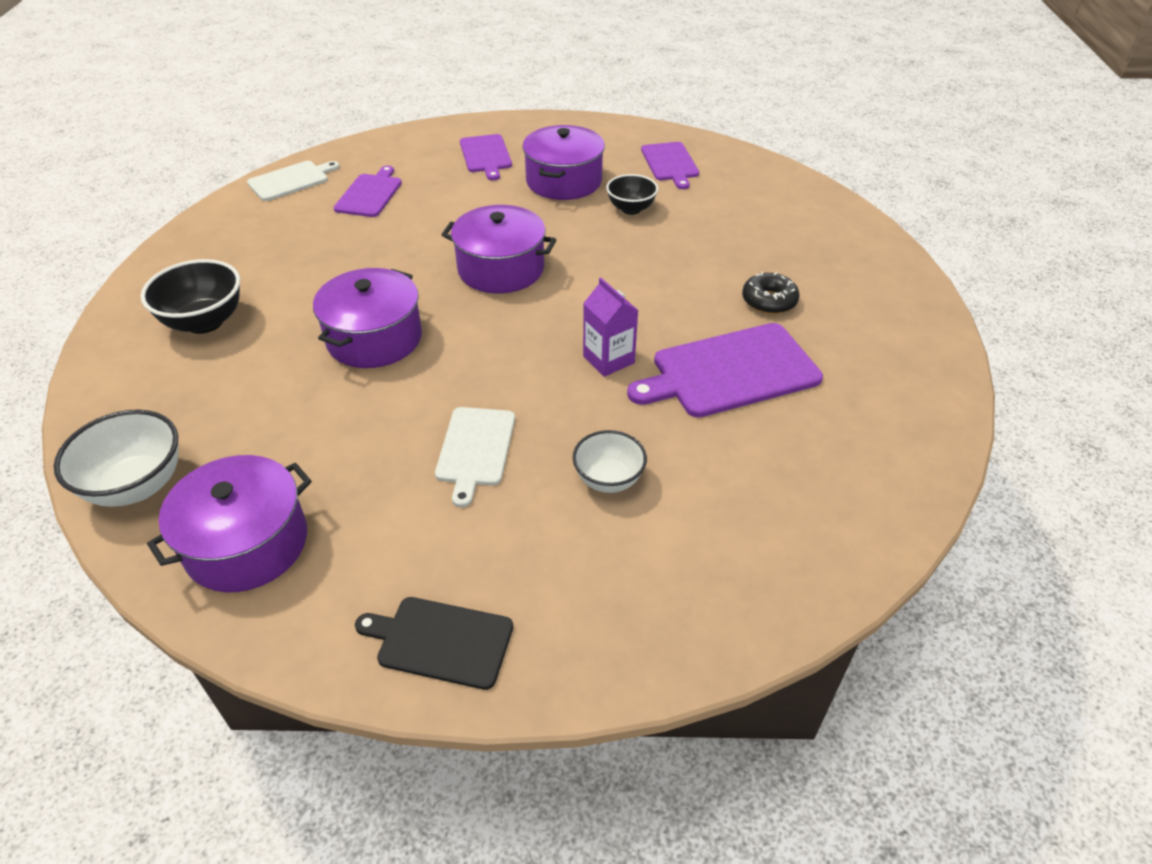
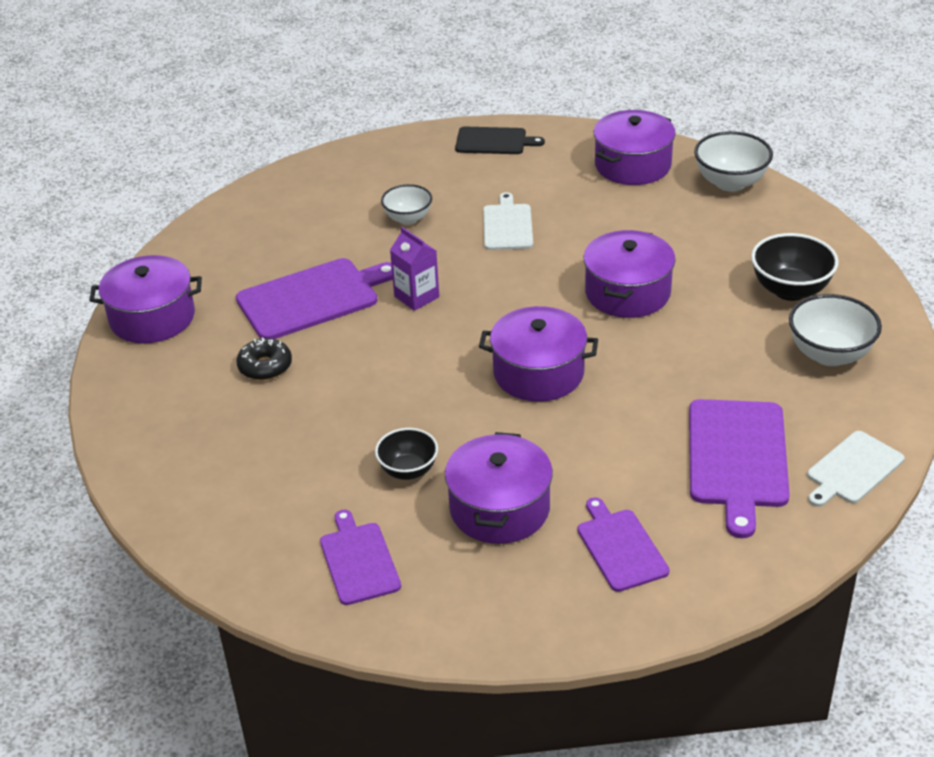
camera: 175 degrees right, 5 degrees down
(228, 258) = (829, 354): none -> white bowl
(370, 194) = (737, 458): purple cutting board -> purple cutting board, size x1.62
(914, 368) = (152, 318): none -> purple pot

